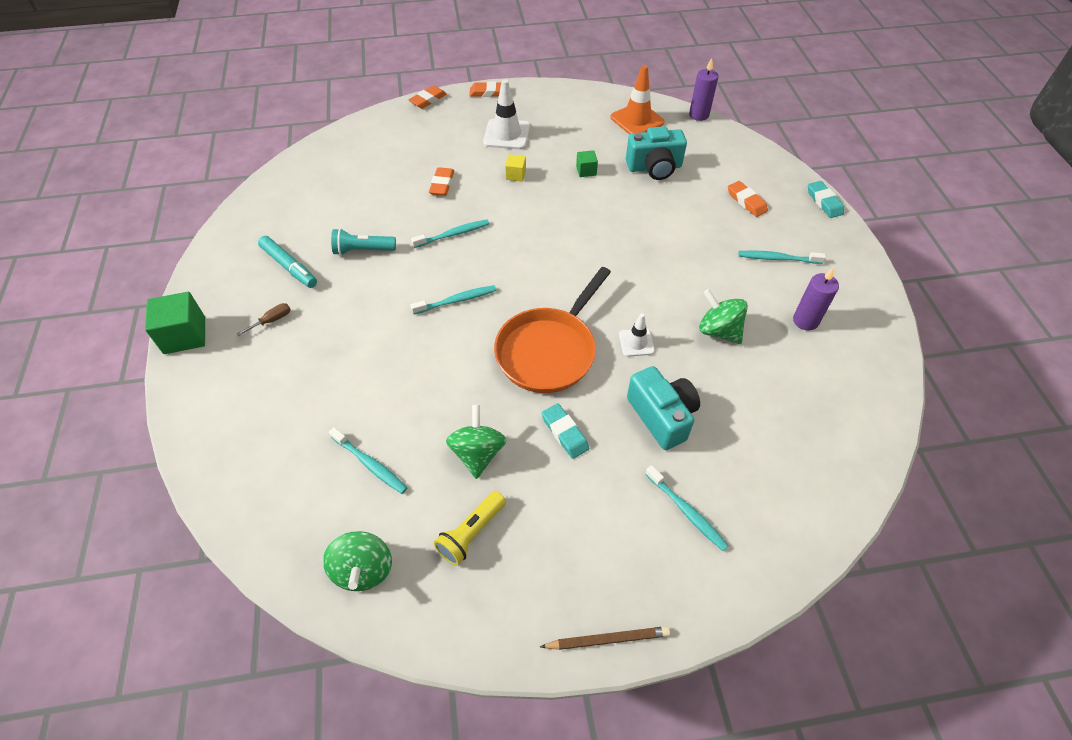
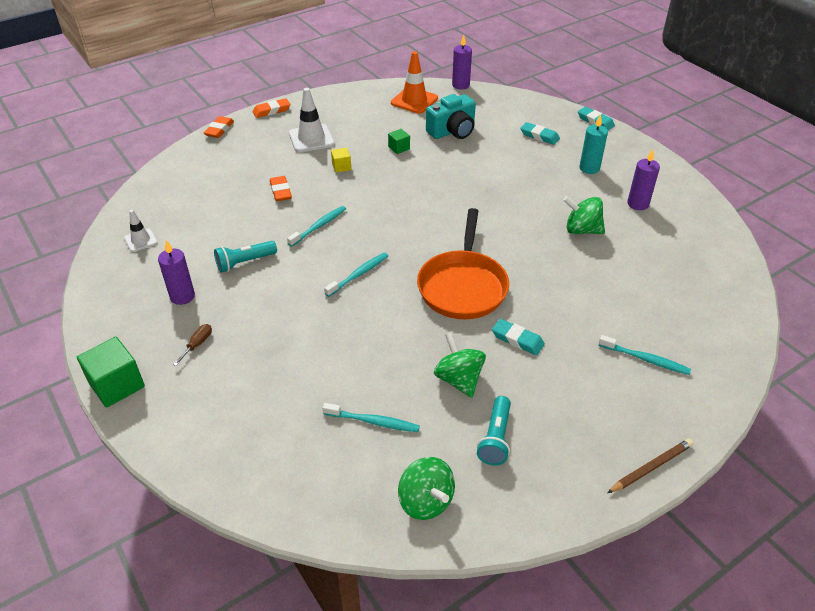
camera: 25 degrees left, 10 degrees down
(289, 266) = (182, 296): turquoise marker -> purple candle
(471, 533) = (495, 438): yellow flashlight -> turquoise flashlight
(636, 342) = (527, 258): white traffic cone -> white traffic cone (141, 240)
(662, 416) = (582, 302): turquoise camera -> none
(746, 201) = (539, 136): orange eraser -> turquoise eraser
(777, 258) = (589, 168): turquoise toothbrush -> turquoise candle

